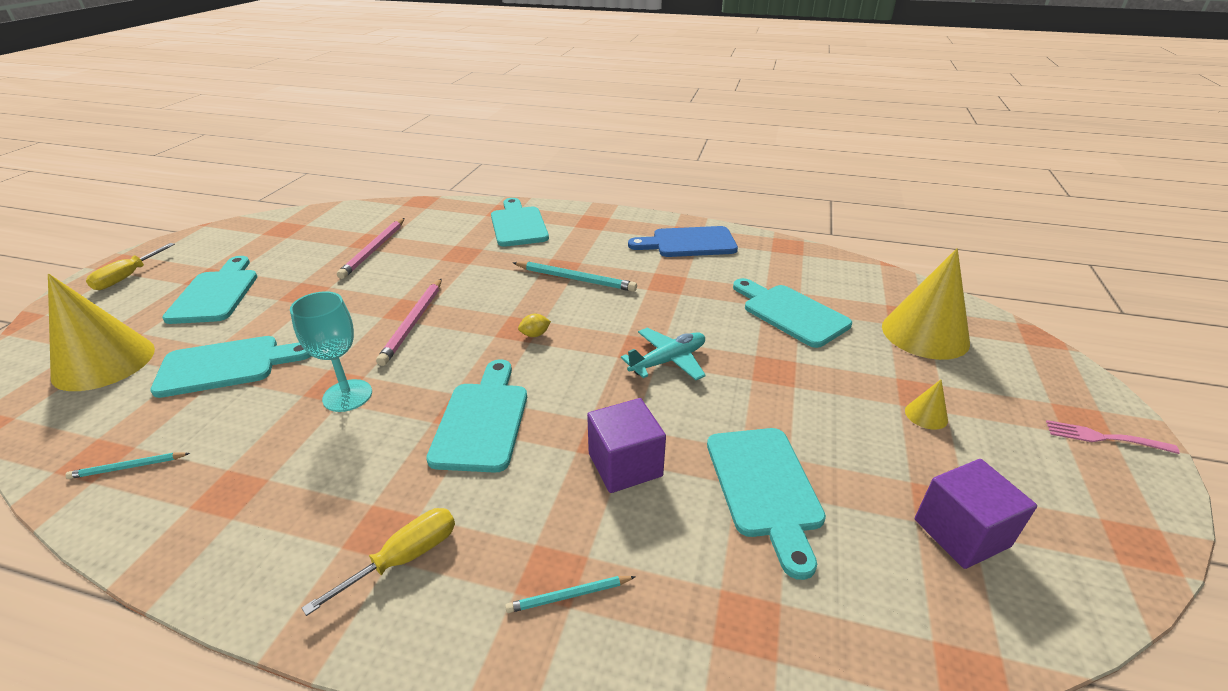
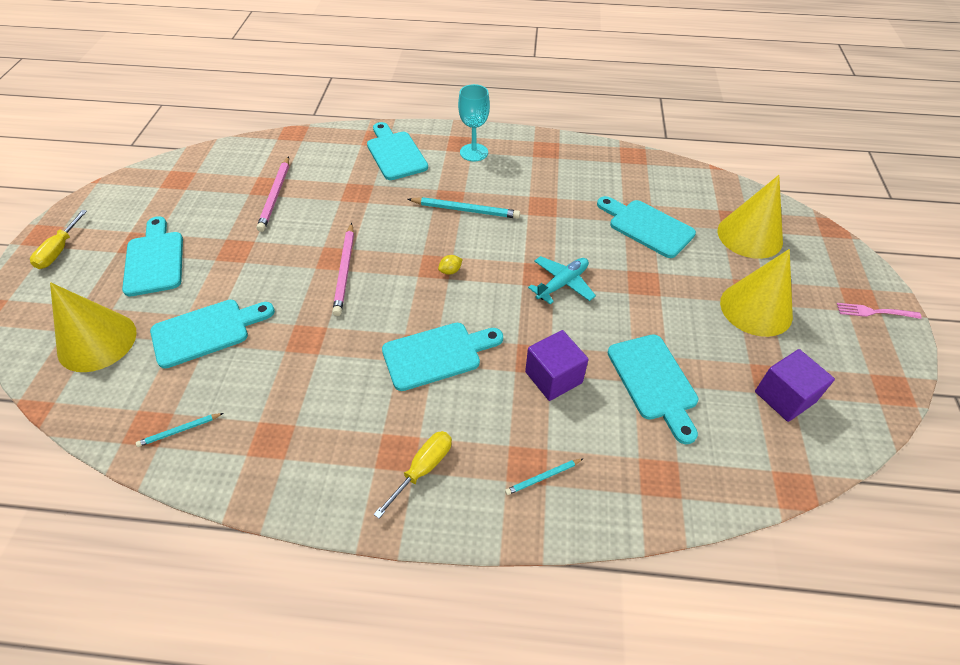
camera: 10 degrees left, 15 degrees up
(347, 395) = (322, 346): turquoise goblet -> turquoise goblet (474, 152)
(482, 420) = (437, 355): turquoise cutting board -> turquoise cutting board turned 75 degrees clockwise
(689, 243) = (550, 160): blue cutting board -> none
(926, 415) = (756, 308): yellow cone -> yellow cone, size x2.41

